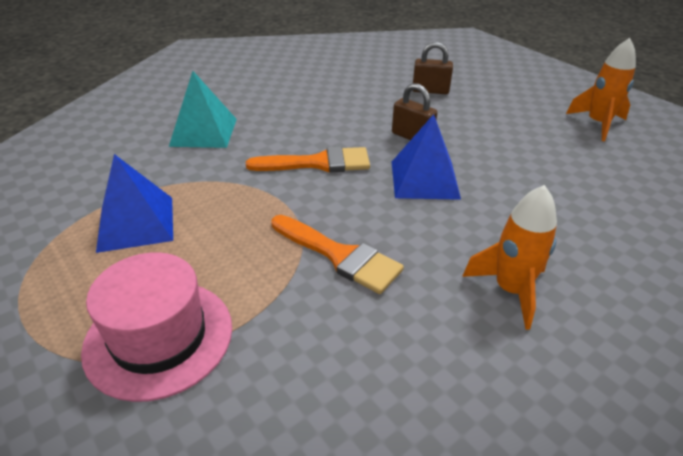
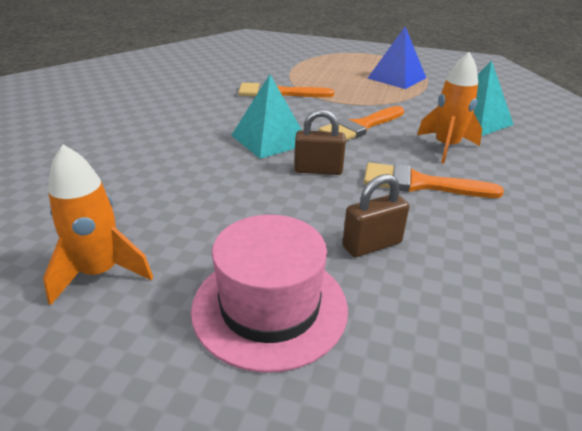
camera: 145 degrees right, 5 degrees down
(159, 337) = (316, 61): pink hat -> pink hat (270, 307)
(352, 106) = (419, 183): none -> orange brush
(424, 179) = (270, 139): blue pyramid -> turquoise pyramid
(510, 290) = (173, 104): orange rocket -> orange rocket (446, 147)

